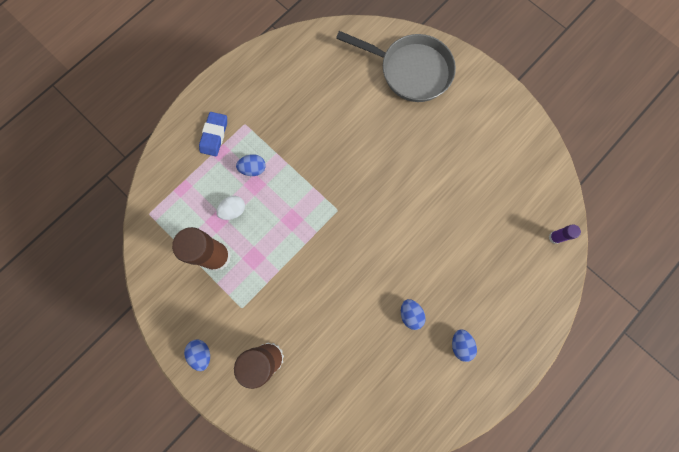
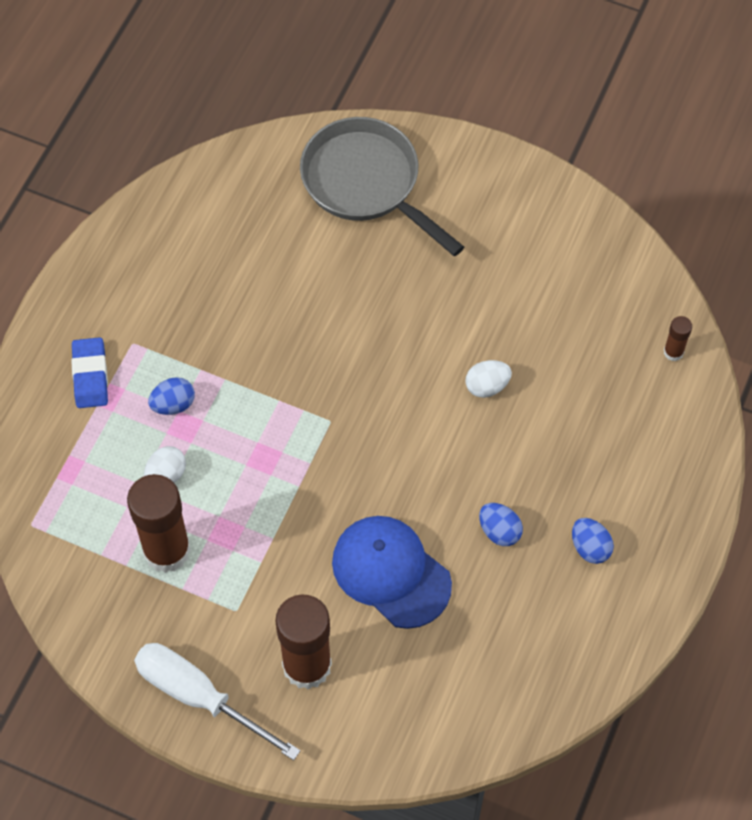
camera: 20 degrees left, 15 degrees down
(201, 353) = (199, 696): blue egg -> white screwdriver
(338, 317) = (391, 572): none -> blue cap
(411, 71) = (366, 183): grey pan -> grey pan turned 135 degrees counterclockwise
(436, 220) = (487, 386): none -> white egg
(554, 237) = (673, 352): purple glue stick -> brown glue stick

